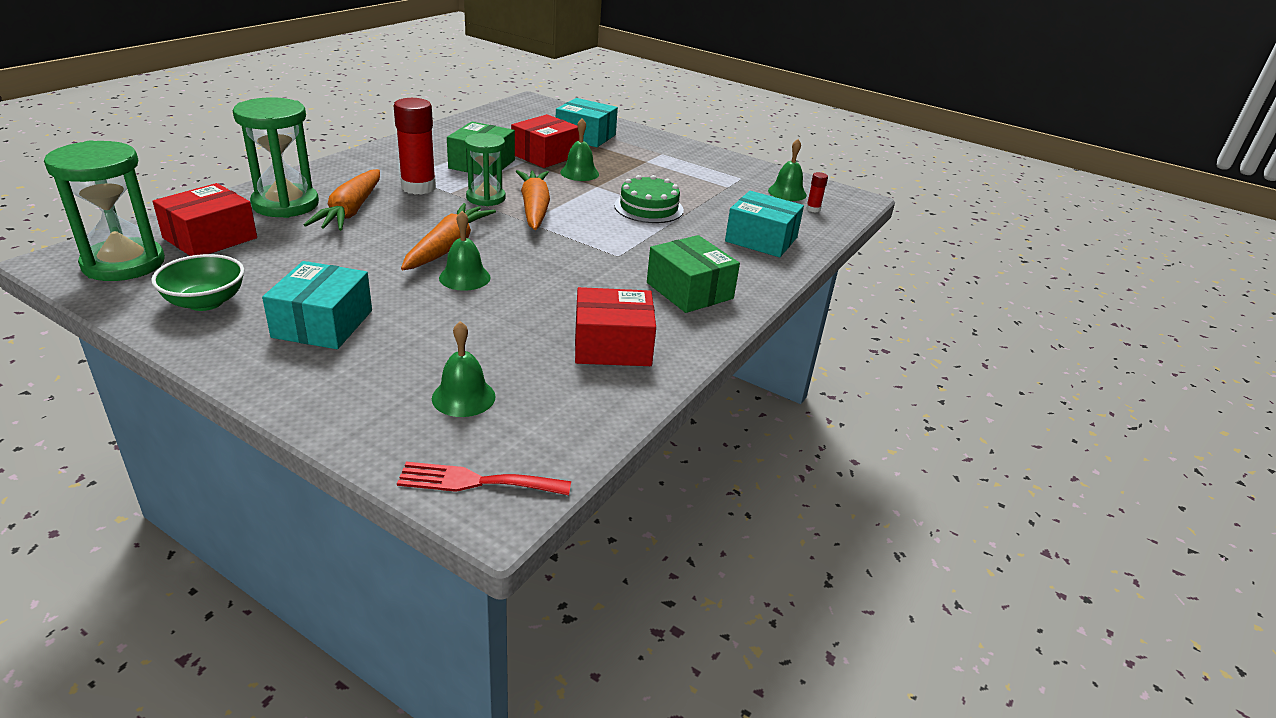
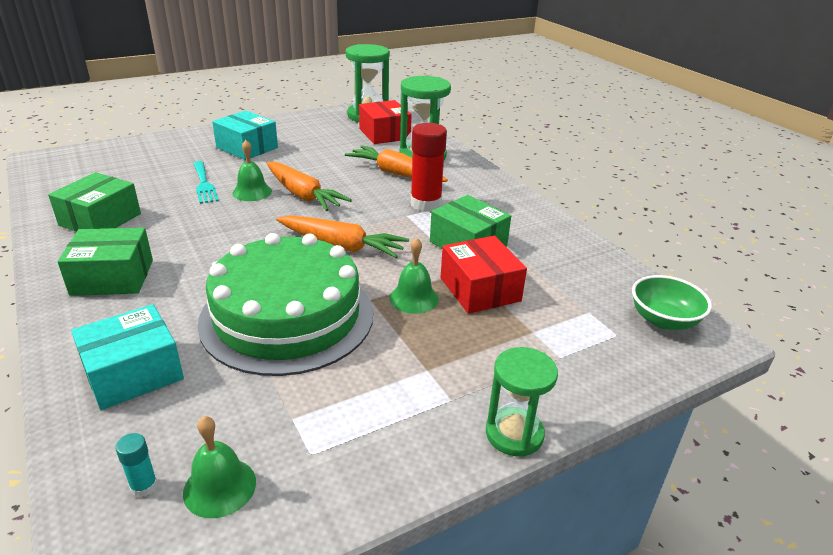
camera: 120 degrees right, 0 degrees up
(205, 302) = (304, 127): green bowl -> green bowl (663, 320)
(463, 397) = (127, 167): green bell -> none
(469, 314) = (204, 184): none -> turquoise fork
(476, 481) = (63, 158): red fork -> none
(486, 198) = (382, 228): green hourglass -> green hourglass (514, 434)
(585, 136) = (543, 343): turquoise box -> none
(612, 345) = (100, 219): red box -> green box
(649, 208) = (287, 316): green cake -> green cake, size x1.98
(813, 209) = (144, 486): red glue stick -> turquoise glue stick

